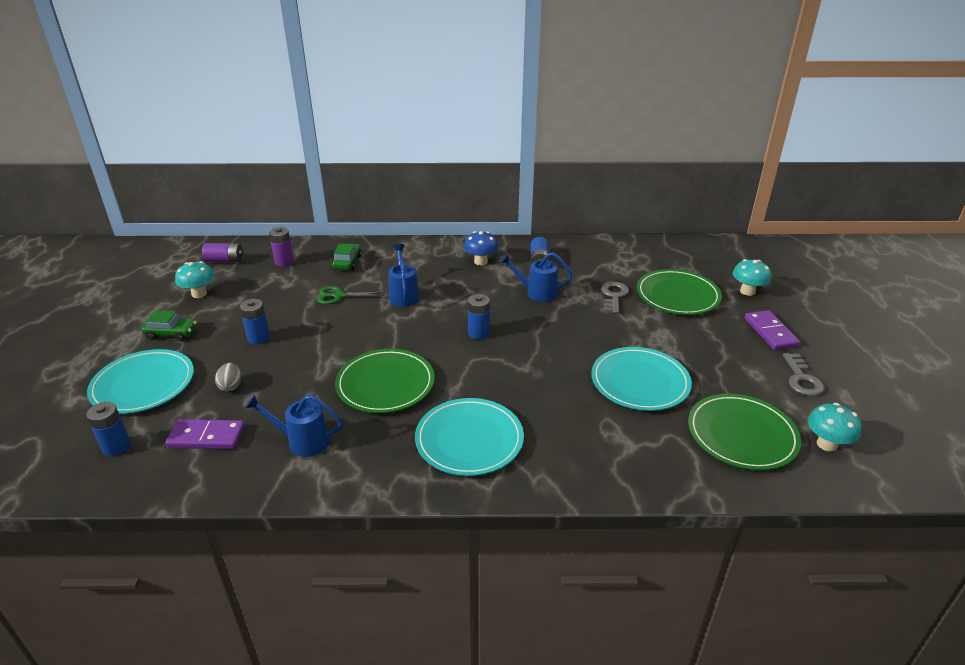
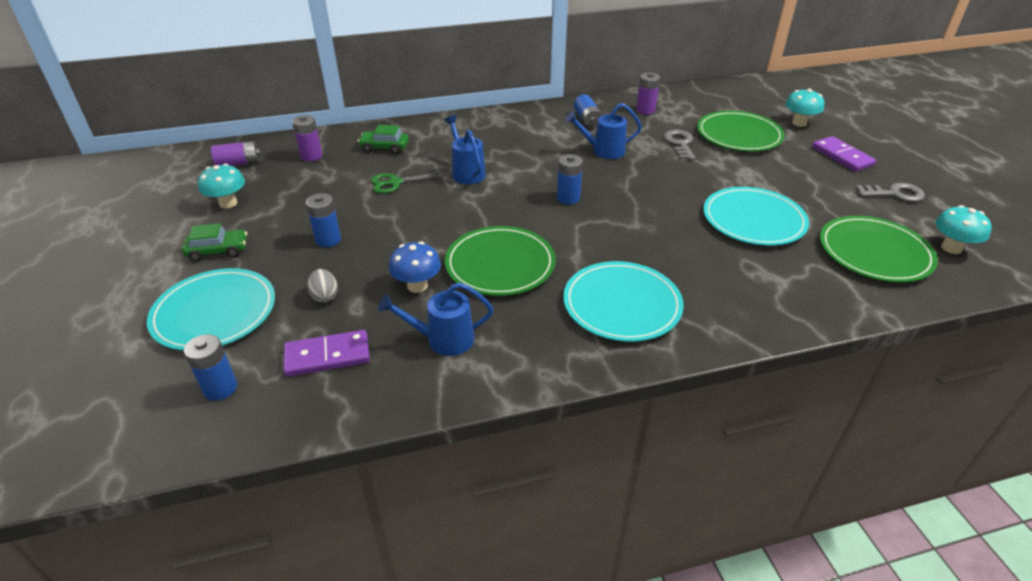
camera: 15 degrees left, 5 degrees up
(347, 262) = (384, 147): green car -> green car turned 75 degrees counterclockwise
(481, 262) = (528, 128): blue mushroom -> blue mushroom (417, 286)
(600, 258) = (645, 110): none -> purple battery
(801, 379) = (894, 194): grey key -> grey key turned 75 degrees counterclockwise

